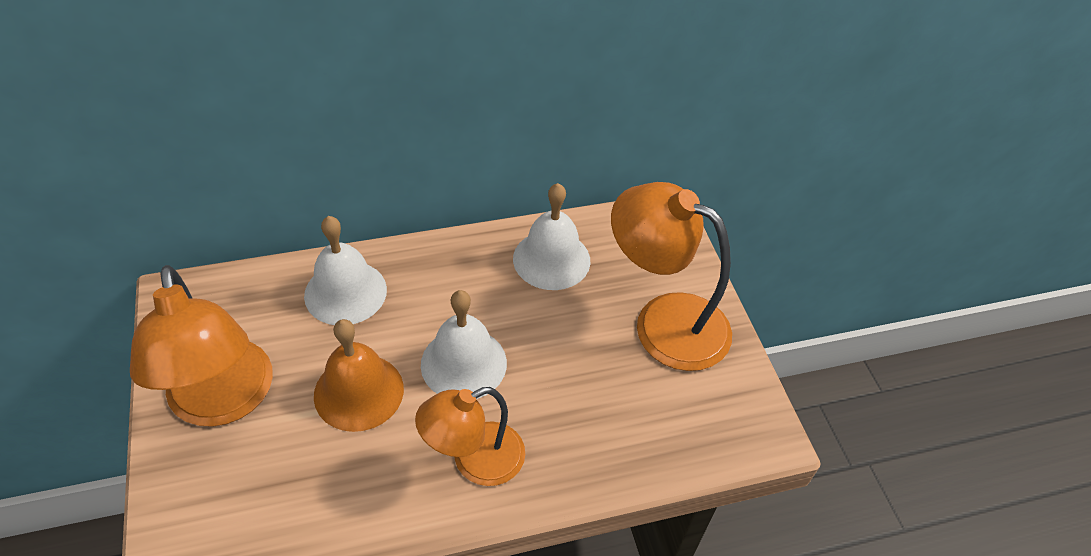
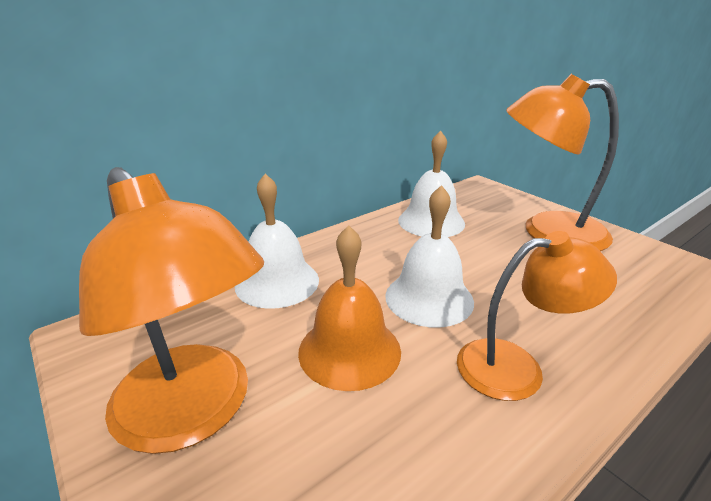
camera: 20 degrees left, 20 degrees down
(474, 460) = (516, 367): orange lamp -> orange lamp turned 135 degrees counterclockwise

